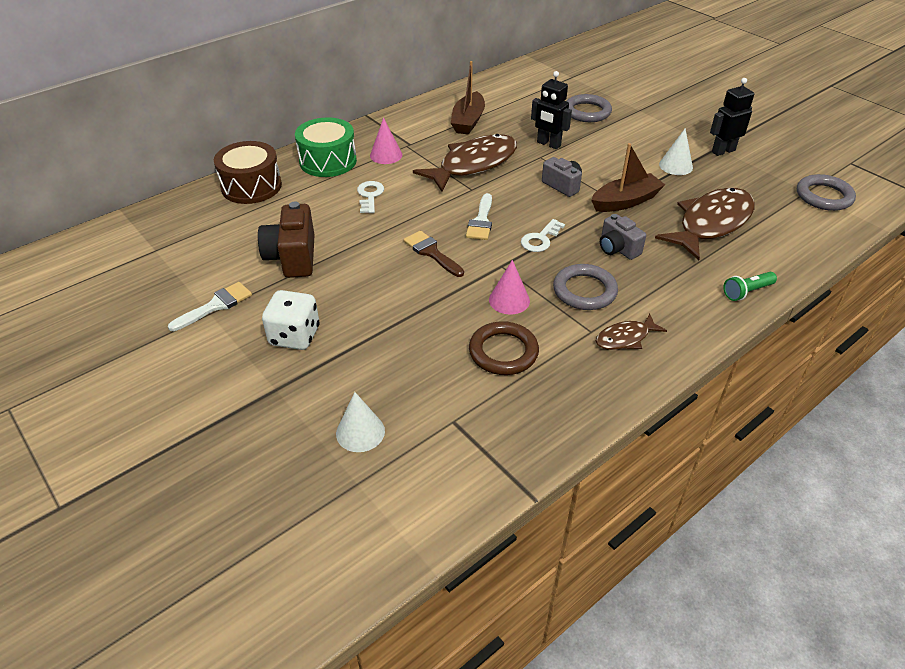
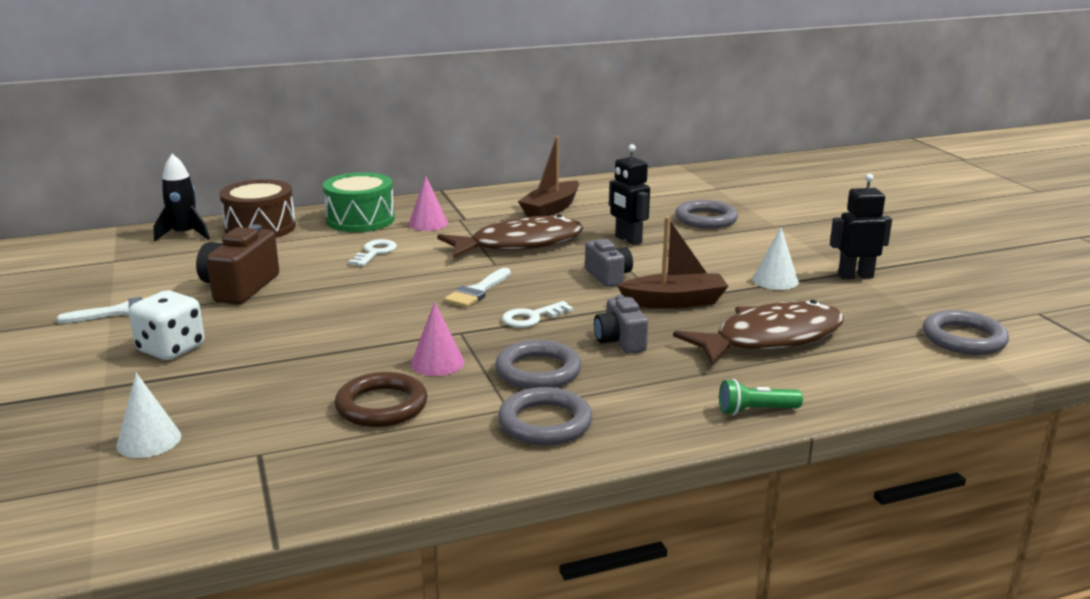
camera: 20 degrees right, 20 degrees down
(192, 207) = (185, 234): none -> black rocket
(431, 252) = (392, 308): brown brush -> none
(625, 338) = (545, 423): brown fish -> grey ring

